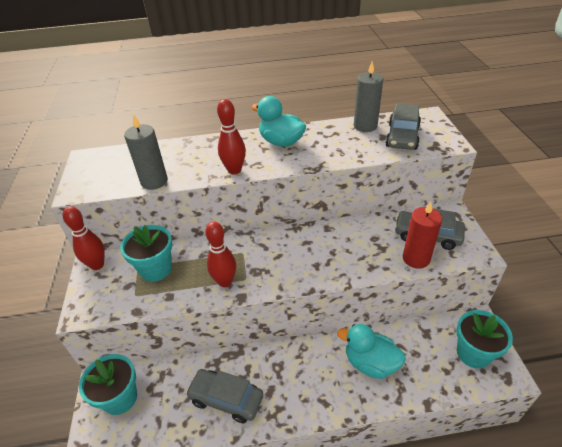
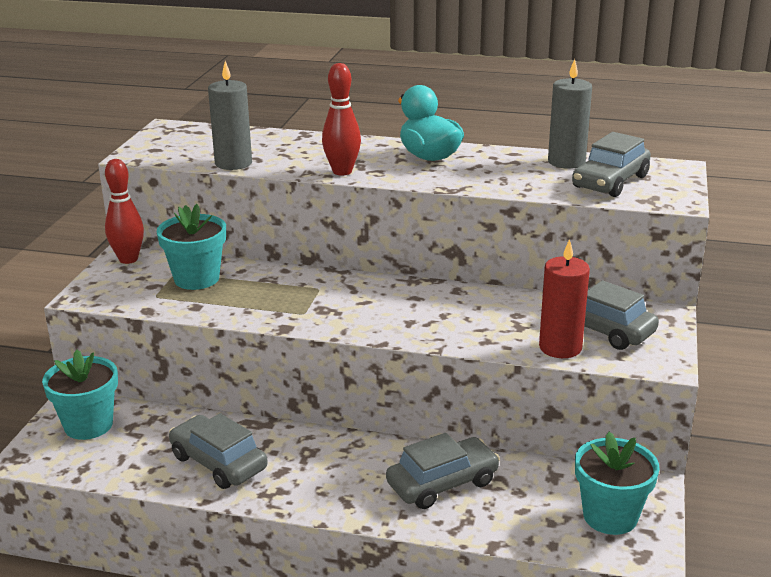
camera: 20 degrees right, 15 degrees down
(225, 281) = (275, 309): red bowling pin -> none
(370, 363) = (442, 483): turquoise duck -> grey car

